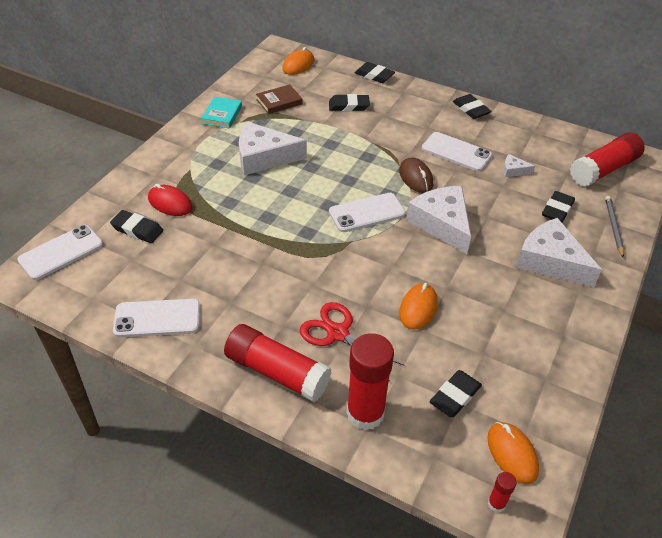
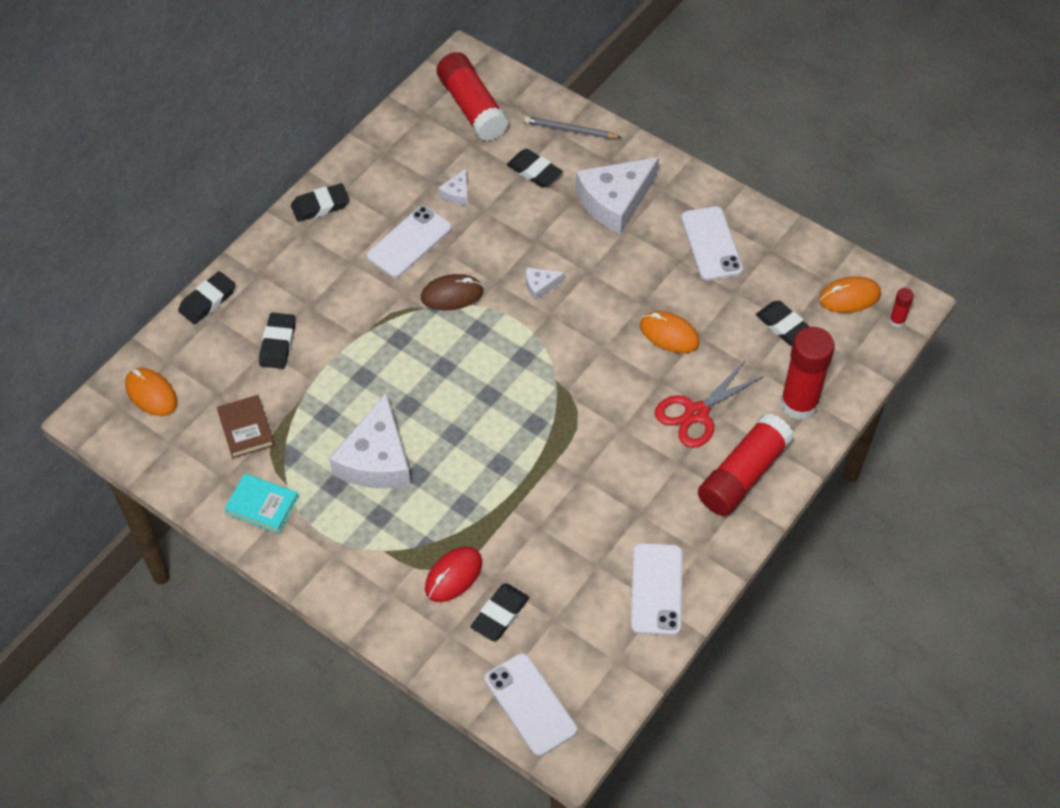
camera: 80 degrees left, 10 degrees up
(367, 213) = (509, 357): white phone -> white phone (711, 244)
(442, 224) = (540, 285): white cheese -> white cheese, size x0.44

